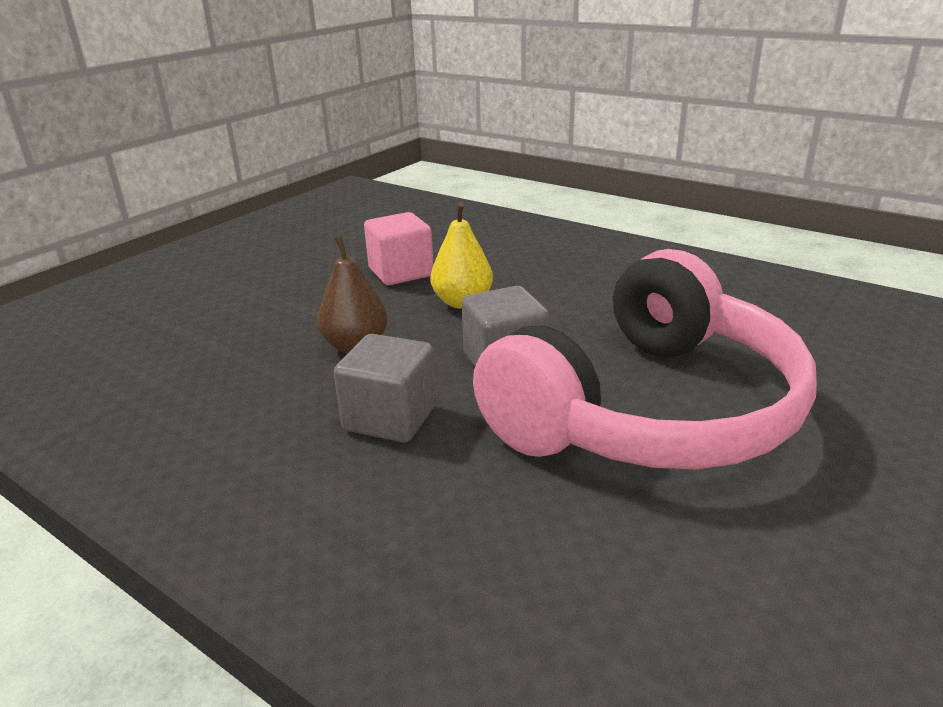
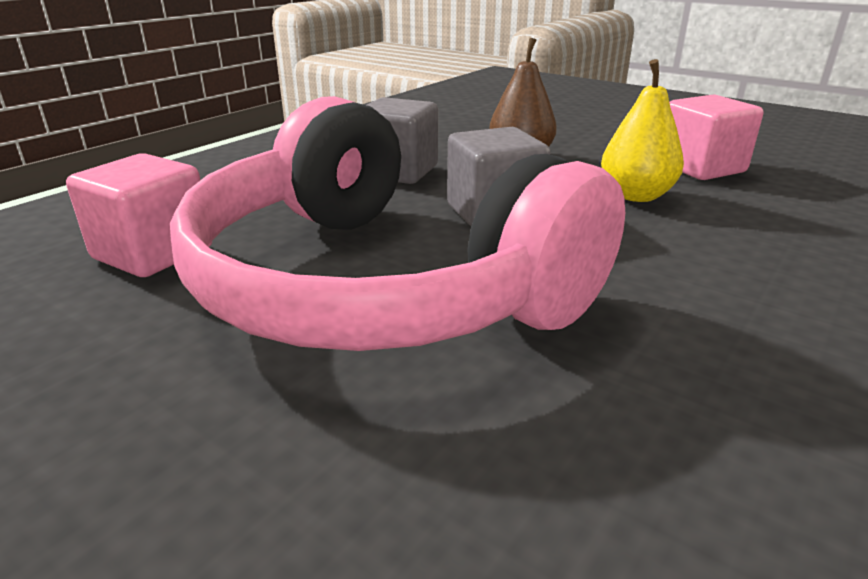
camera: 90 degrees right, 0 degrees up
(638, 562) = (153, 253): none -> pink cube

